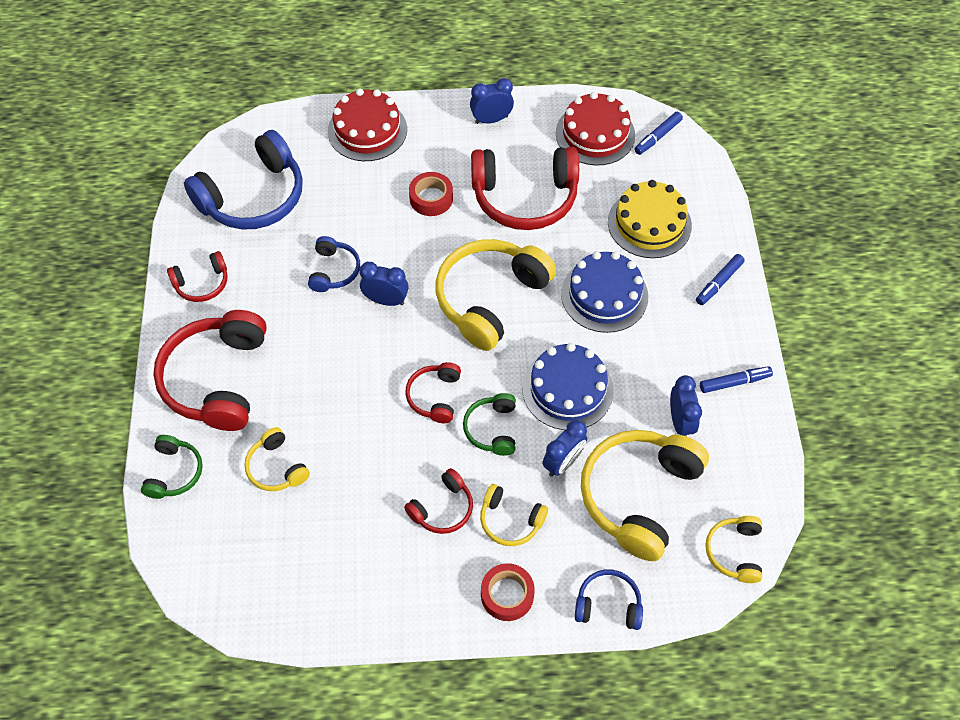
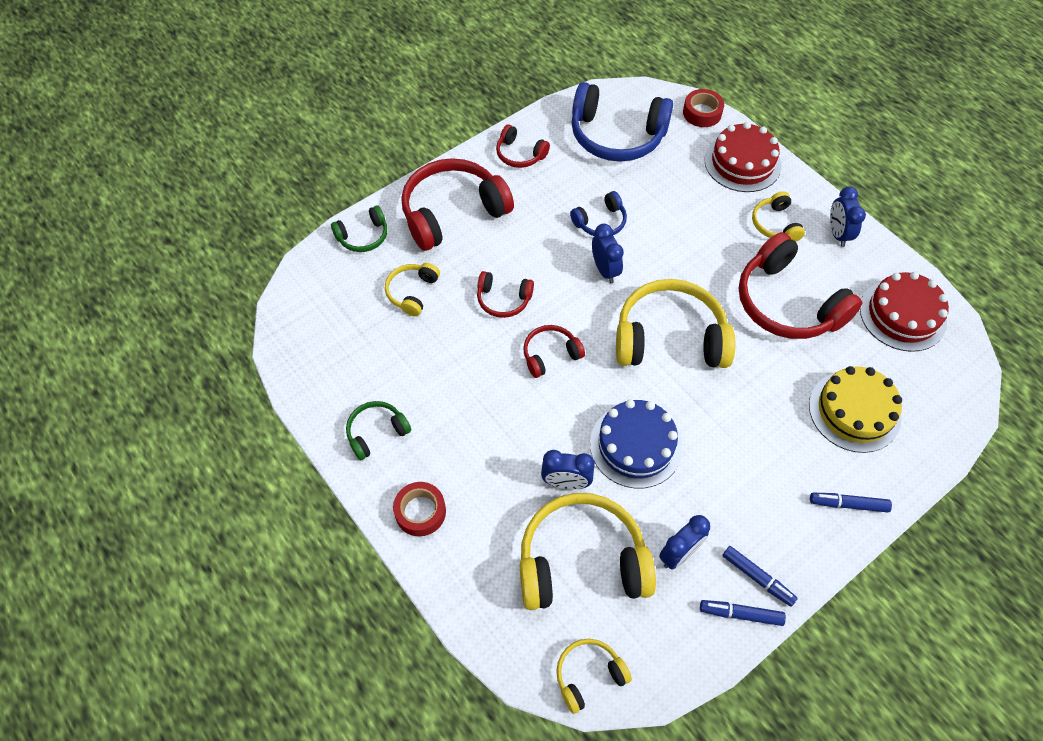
camera: 55 degrees right, 0 degrees up
(431, 198) = (722, 241): red tape -> red tape (702, 113)
(442, 508) = (460, 420): red headphones -> red headphones (503, 300)
(491, 119) = (837, 234): blue clock -> blue clock turned 135 degrees counterclockwise
(492, 429) = (554, 412): green headphones -> green headphones (376, 432)
(510, 520) = (485, 475): yellow headphones -> yellow headphones (775, 224)
(604, 295) = (749, 419): blue cake -> none
(608, 604) = (465, 595): blue headphones -> none
(657, 137) = (951, 364): blue marker -> blue marker (740, 614)

